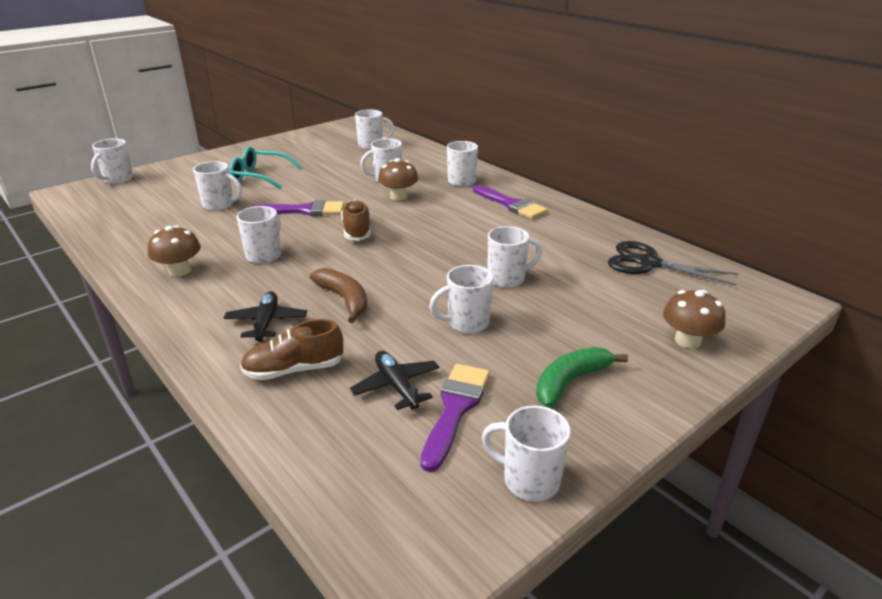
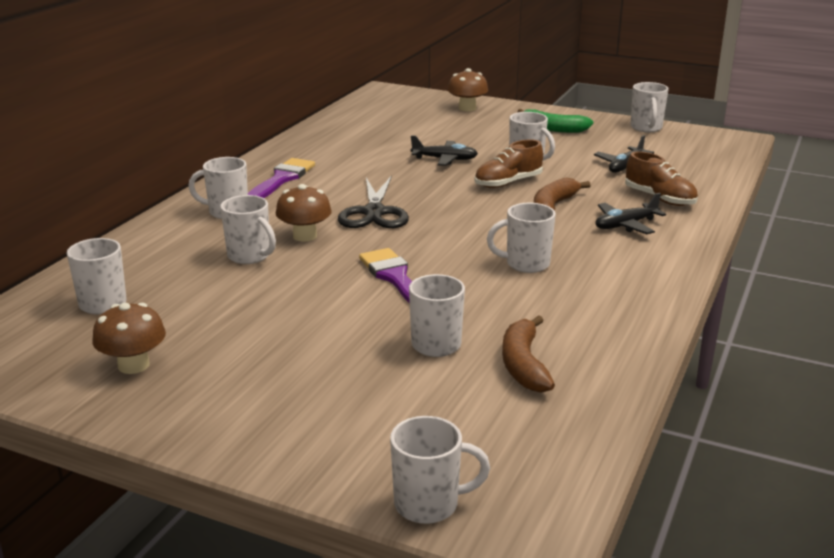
camera: 115 degrees left, 5 degrees down
(164, 221) = (523, 365): none -> brown banana
(179, 271) = (611, 297): brown mushroom -> brown mushroom (133, 365)
(259, 176) = (305, 354): turquoise glasses -> none
(357, 230) = (419, 235): brown shoe -> brown shoe (508, 183)
(455, 409) = (621, 150): purple brush -> none
(507, 279) = (444, 159): white mug -> black plane
(648, 263) = (365, 123): black scissors -> black scissors (374, 213)

